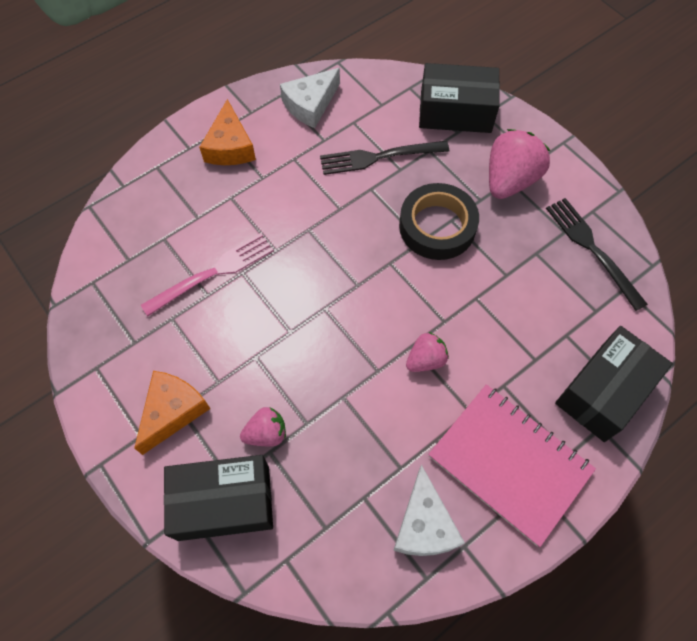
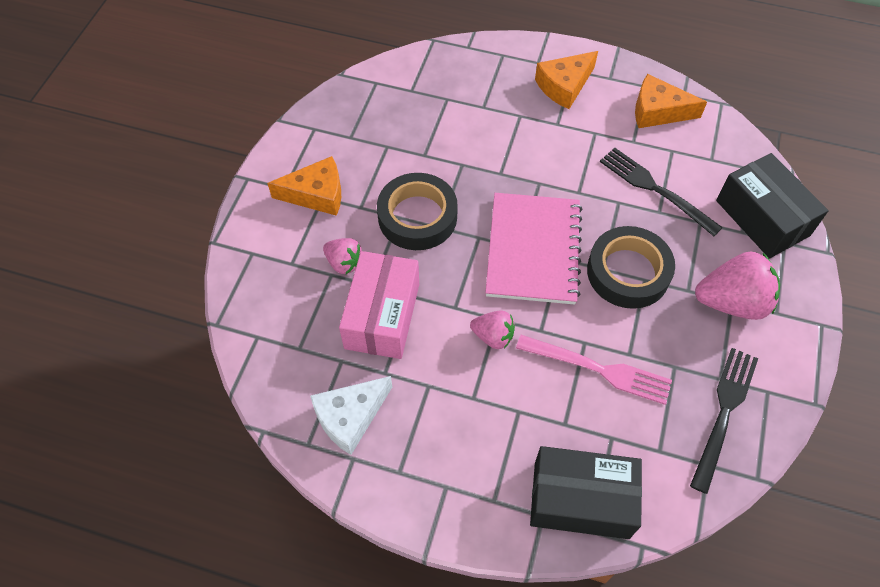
camera: 55 degrees right, 5 degrees down
(213, 272) = (446, 147): pink fork -> pink fork (599, 369)
(224, 502) = (272, 269): black box -> none
(266, 342) = (417, 217): none -> black tape
(310, 105) = (658, 111): white cheese -> orange cheese
(344, 434) = (382, 316): none -> pink box
(509, 463) = (450, 455): pink notebook -> pink notebook (533, 250)

